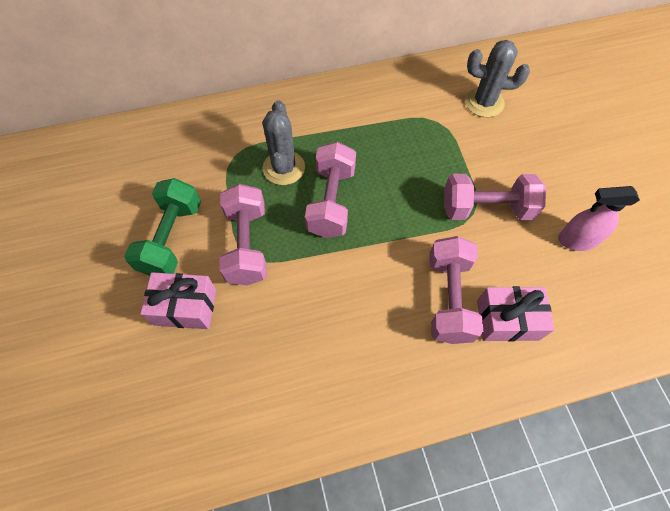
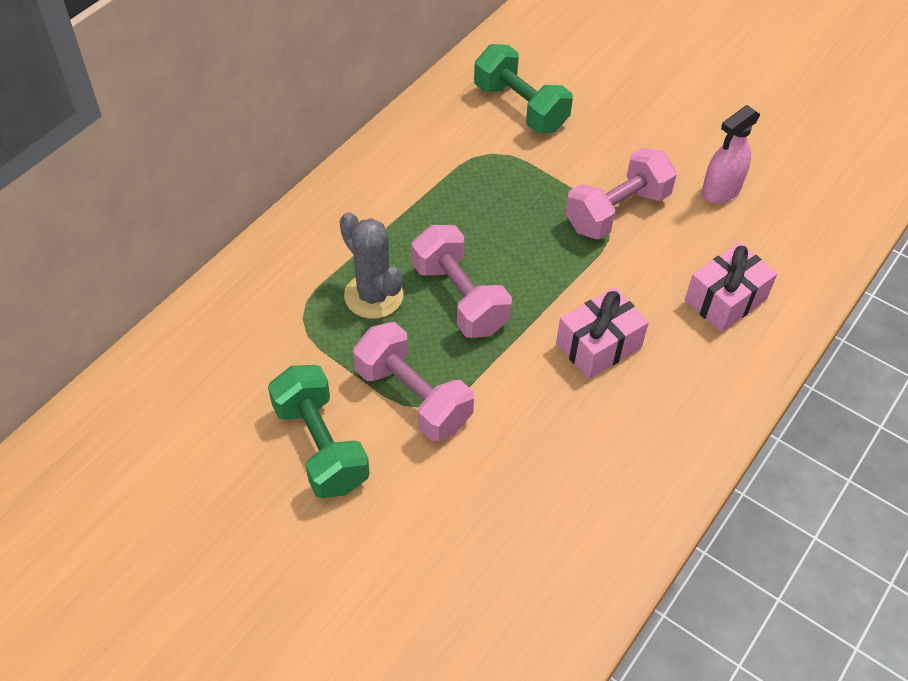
camera: 40 degrees left, 10 degrees down
(185, 307) = (409, 501): pink gift -> pink gift (598, 345)
(449, 298) = (658, 315): pink dumbbell -> none
(484, 102) = (520, 107): grey cactus -> green dumbbell

